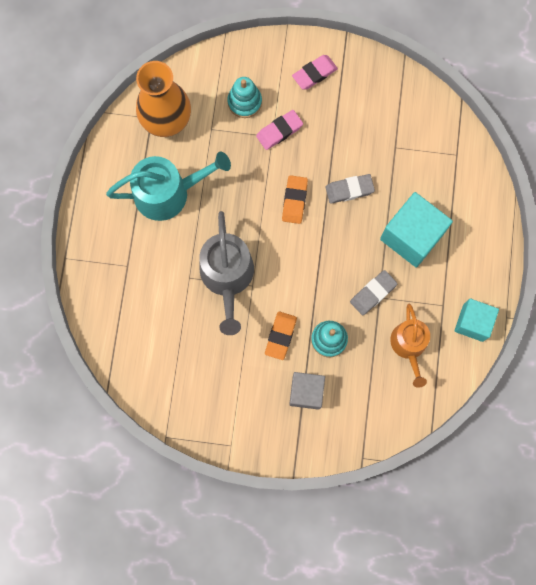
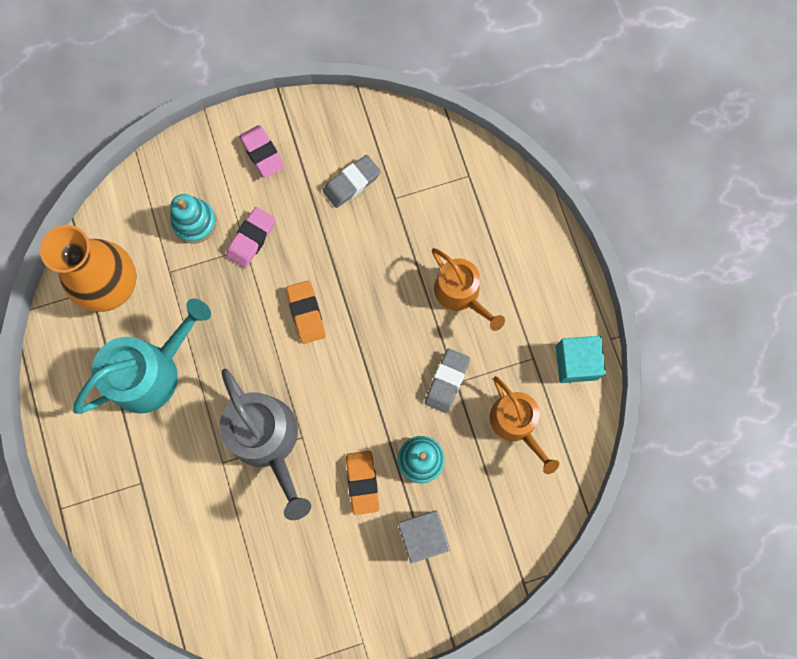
camera: 25 degrees left, 0 degrees up
(314, 74) = (262, 153): pink eraser -> pink eraser turned 60 degrees counterclockwise
(349, 190) = (364, 272): grey eraser -> grey eraser (351, 183)
(411, 236) = (461, 293): turquoise cube -> orange watering can

